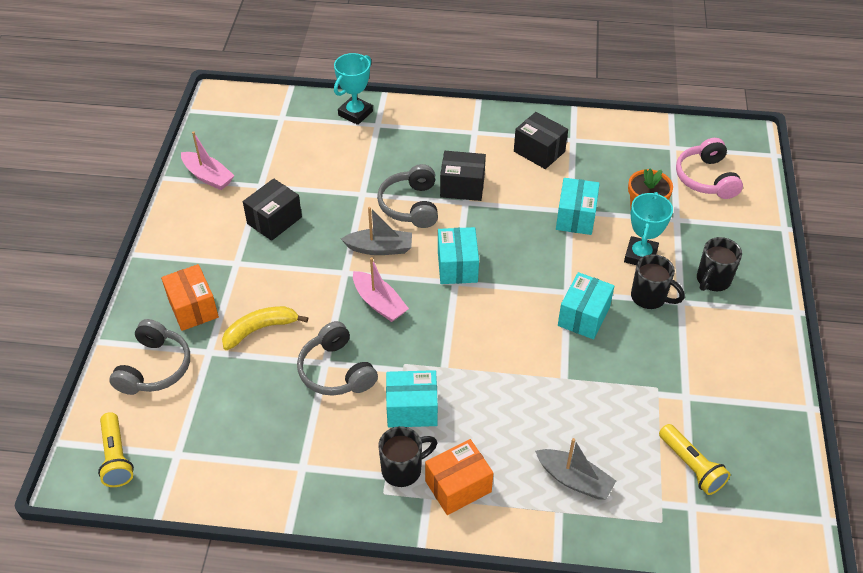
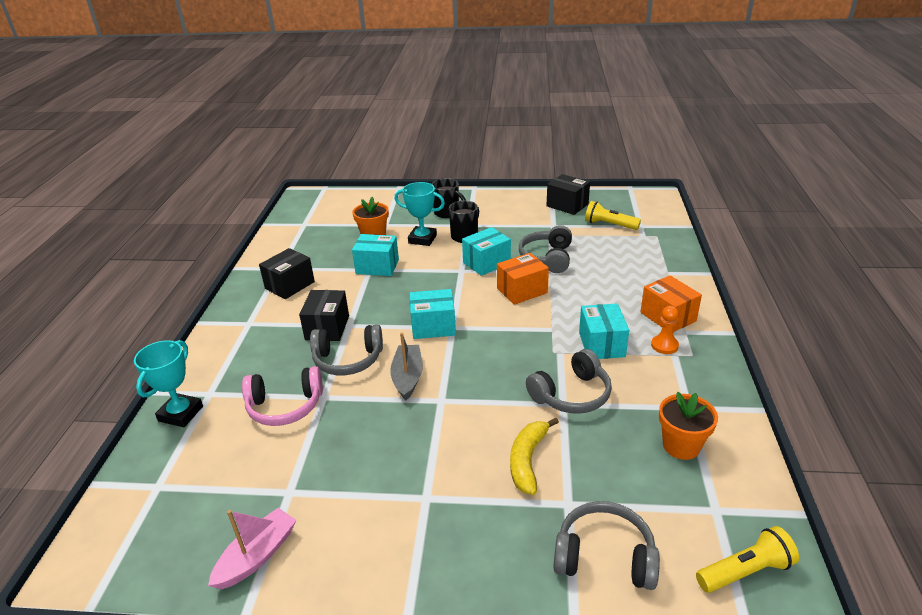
camera: 90 degrees left, 15 degrees down
(193, 308) = (503, 531): orange box -> orange box (522, 291)
(253, 447) = (681, 446): none -> orange flower pot
(260, 329) = (528, 460): yellow banana -> yellow banana turned 45 degrees clockwise
(274, 220) = (356, 469): black box -> black box (567, 205)
(355, 113) = (181, 413): turquoise trophy -> turquoise trophy turned 75 degrees clockwise
(379, 303) = (482, 372): pink boat -> none
(403, 469) = (664, 345): black mug -> orange pawn
(574, 480) = (639, 266): grey boat -> none
(583, 316) = (486, 263): turquoise box -> turquoise box turned 60 degrees counterclockwise
(596, 379) = (547, 258): none -> grey headphones
(691, 466) = (609, 225): yellow flashlight -> yellow flashlight turned 120 degrees counterclockwise
(706, 178) = (343, 212): pink headphones -> pink headphones (285, 406)

